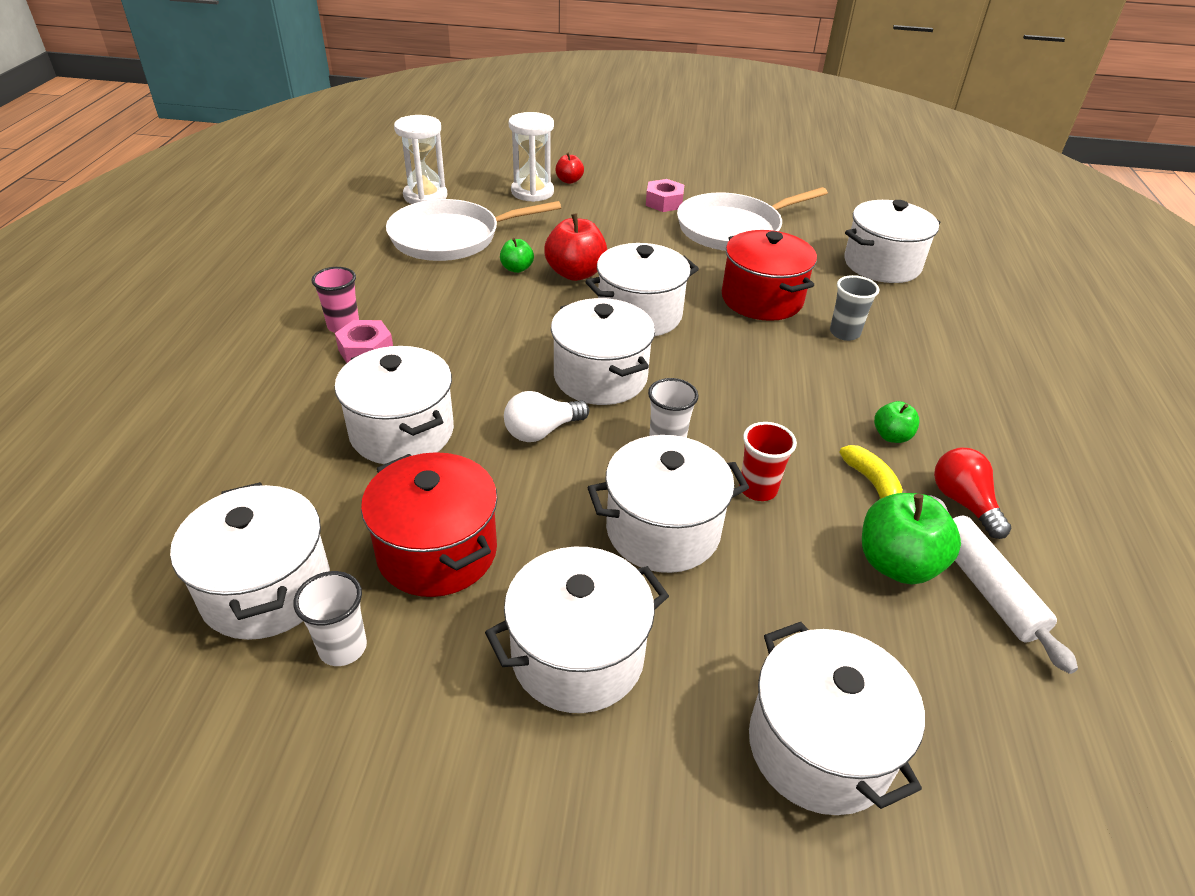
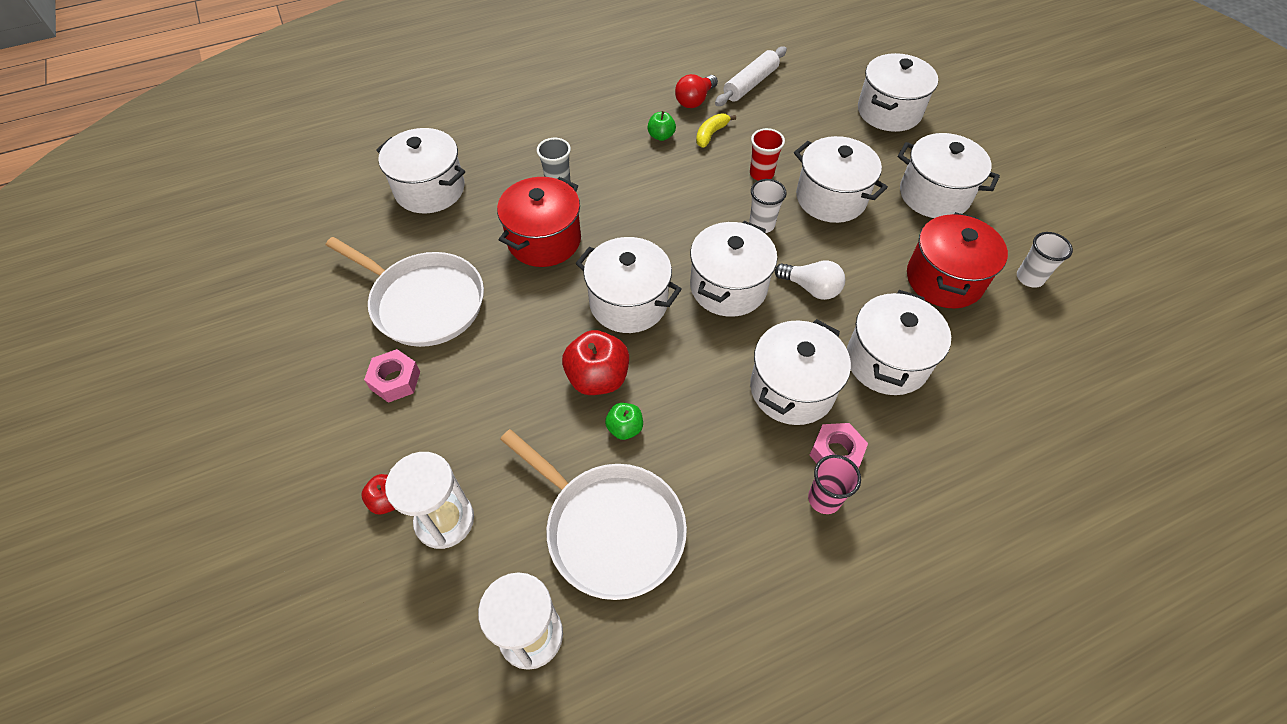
camera: 120 degrees left, 15 degrees up
(266, 589) = (1045, 334): white pot -> white pot (792, 389)
(897, 564) = (764, 113): green apple -> none

